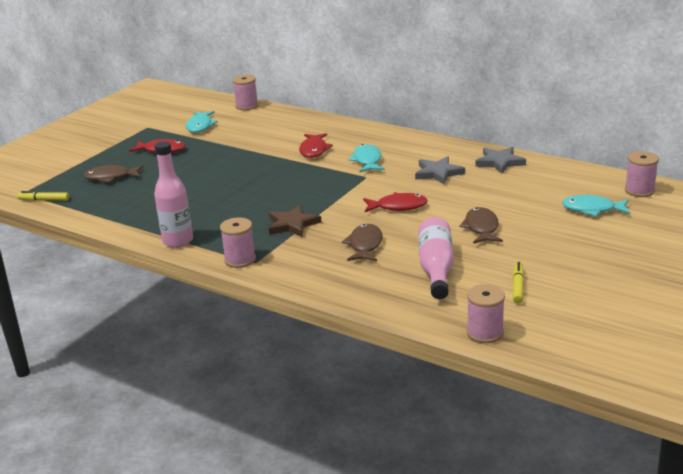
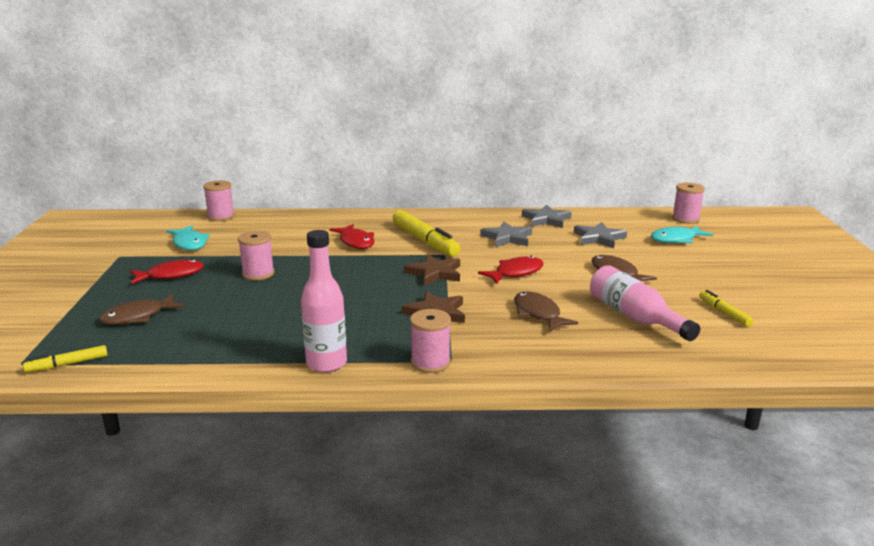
camera: 35 degrees left, 5 degrees down
(336, 191) = (435, 273): none -> brown star
(367, 161) = (425, 241): turquoise fish -> yellow marker
(485, 333) = (765, 360): pink spool -> pink spool (258, 274)
(519, 191) = (599, 238): none -> grey star

